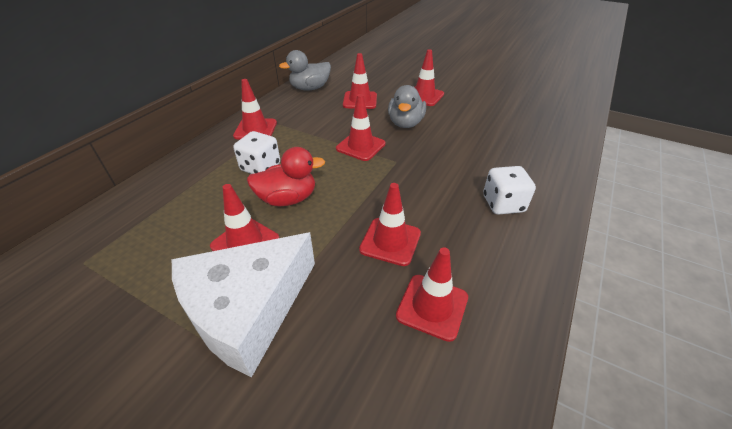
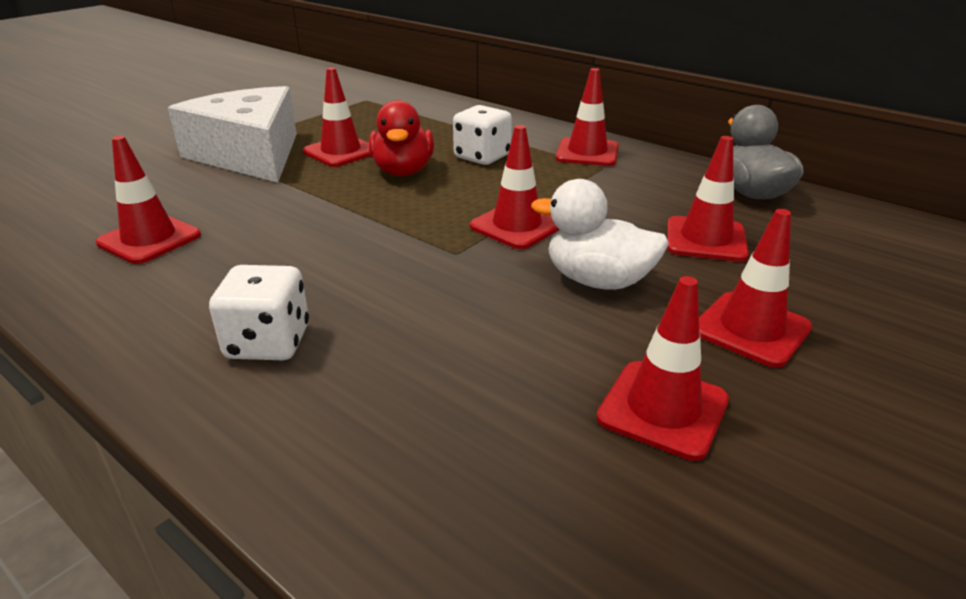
camera: 100 degrees right, 10 degrees down
(390, 241) = (272, 226): red traffic cone -> red traffic cone (663, 409)
(405, 123) = (598, 281): grey duck -> white duck

